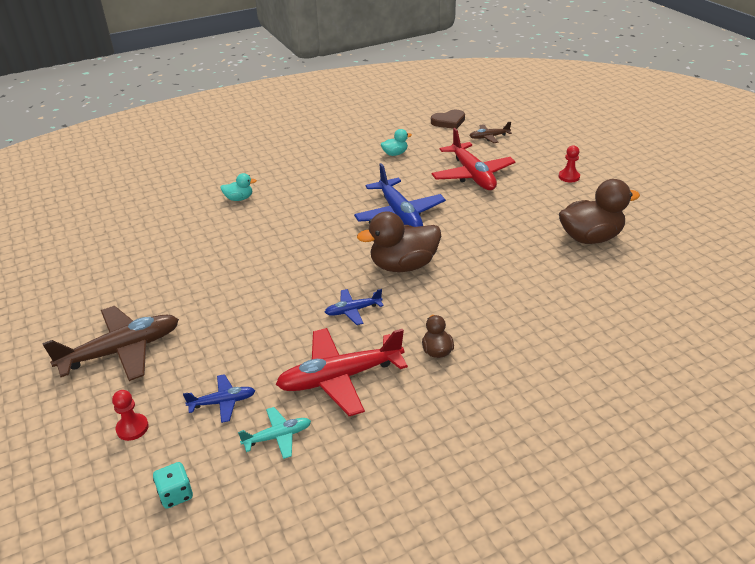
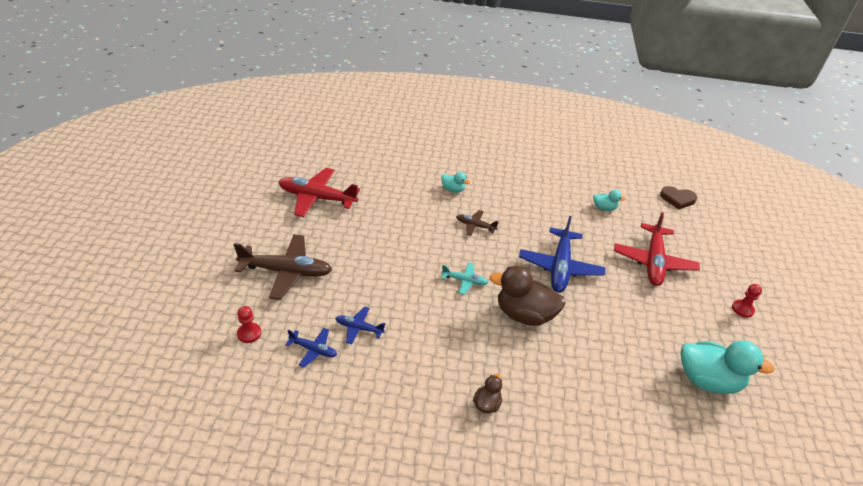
camera: 30 degrees right, 5 degrees up
(176, 494) = (235, 399): turquoise dice -> none
(278, 437) = (325, 399): turquoise plane -> turquoise plane (464, 281)
(340, 378) = (401, 380): red plane -> red plane (317, 198)
(353, 310) = (455, 331): blue plane -> blue plane (359, 328)
(489, 137) = (701, 232): brown plane -> brown plane (475, 226)
(590, 238) = (707, 380): brown duck -> turquoise duck

